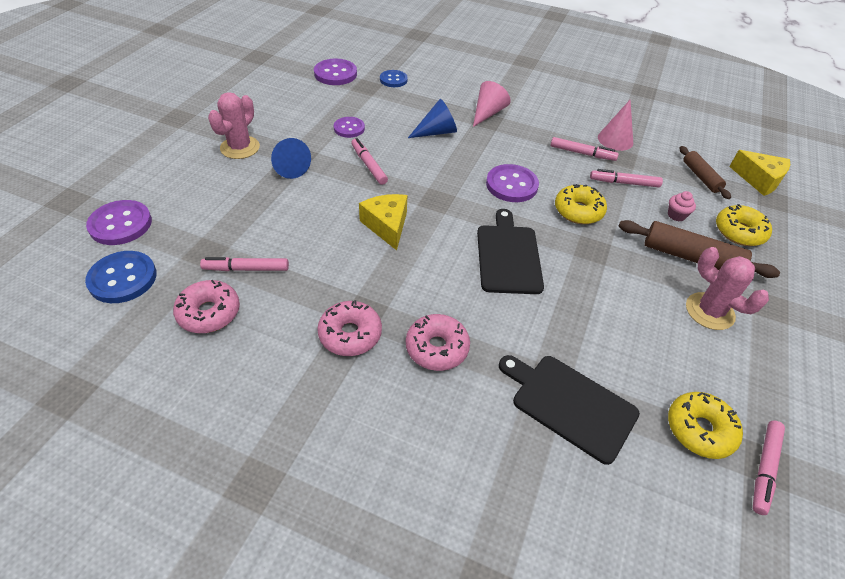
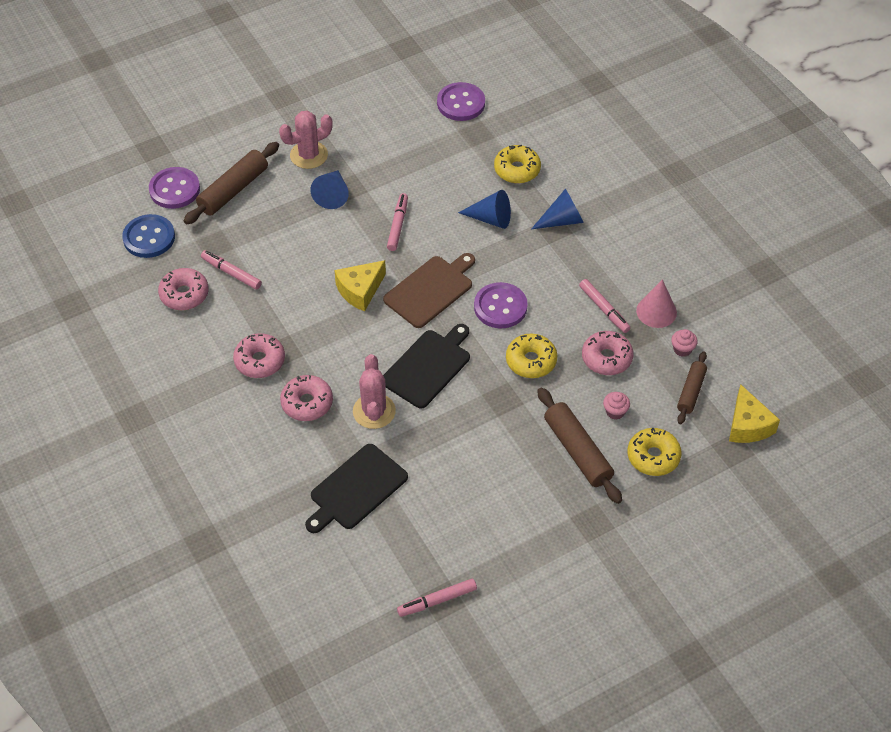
camera: 40 degrees right, 5 degrees up
(187, 200) = (233, 190): none -> brown rolling pin
(349, 128) = (416, 177): purple button -> none
(387, 226) = (360, 290): yellow cheese -> yellow cheese turned 150 degrees counterclockwise
(393, 80) = (510, 136): blue button -> none
(445, 198) = (430, 290): none -> brown cutting board
(487, 113) = (562, 220): pink cone -> blue cone
(570, 404) = (356, 489): black cutting board -> black cutting board turned 120 degrees counterclockwise
(624, 183) = (606, 358): pink marker -> pink donut
(660, 154) = (682, 349): none -> pink cupcake
(699, 430) = (423, 556): yellow donut -> yellow donut (517, 170)
(709, 311) = (535, 496): pink cactus -> pink cactus (374, 411)

